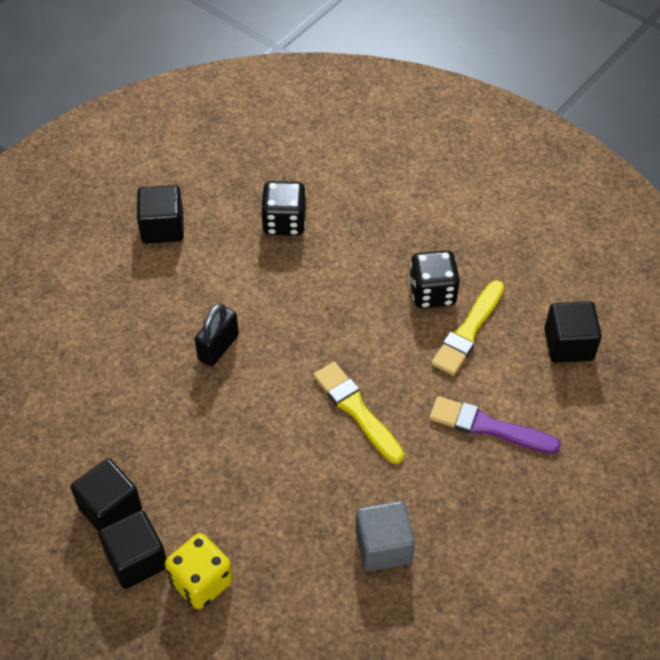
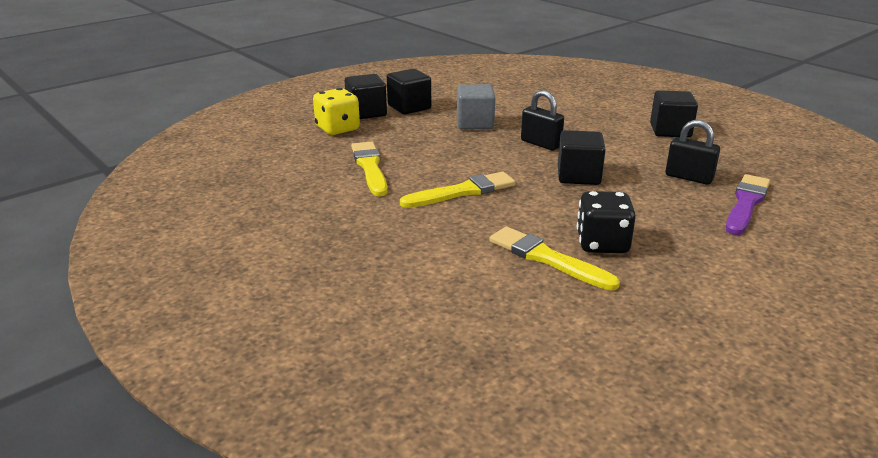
camera: 100 degrees right, 25 degrees down
(284, 222) = (689, 177): black dice -> black padlock
(314, 513) = (370, 167): none -> yellow brush
(383, 546) = (323, 190): grey cube -> grey cube (475, 123)
(488, 427) = (421, 254): purple brush -> purple brush (746, 203)
(568, 344) = (520, 325): black cube -> black cube (578, 176)

